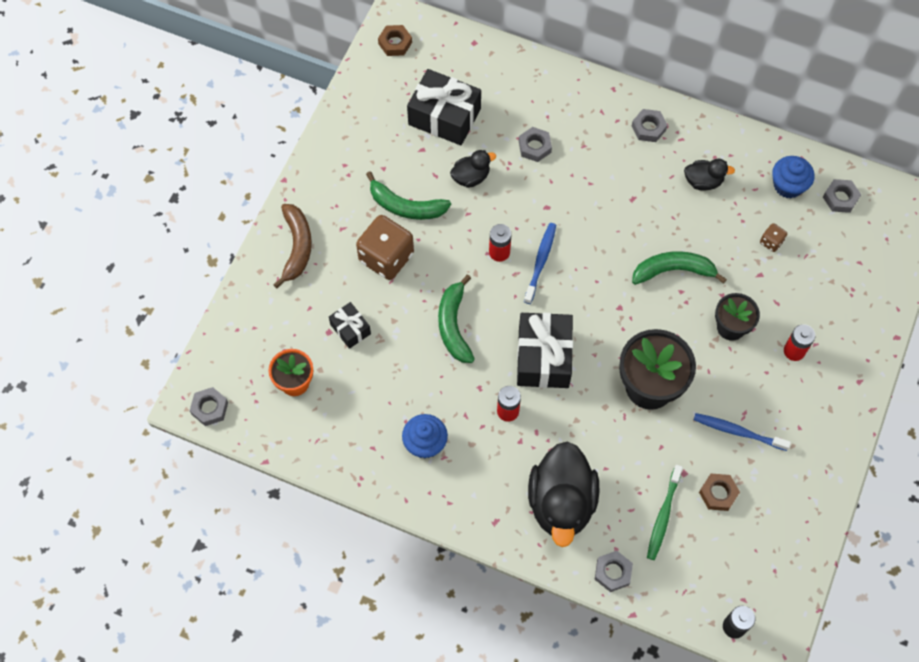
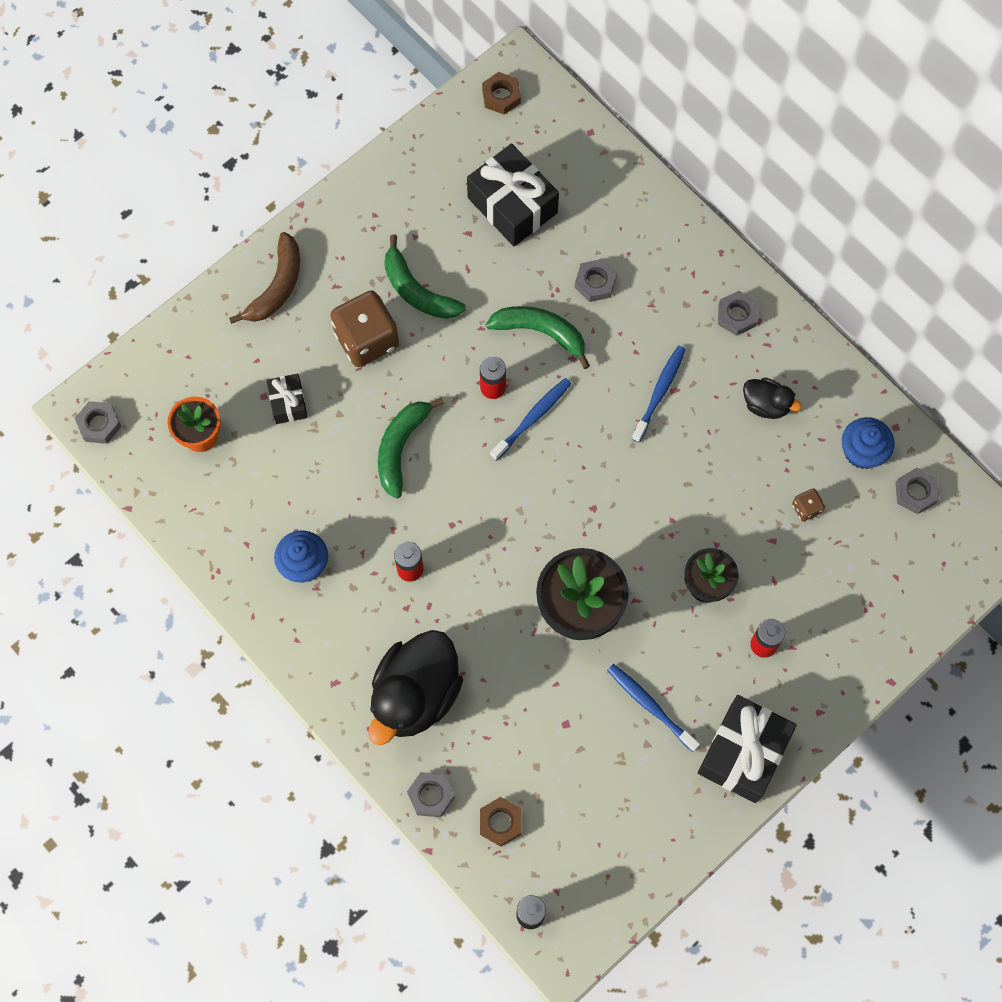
camera: 25 degrees right, 5 degrees up
(471, 177) = (506, 288): black duck -> none
(543, 357) = (480, 527): black gift -> black gift (743, 753)
(623, 205) = (659, 392): none -> blue toothbrush
(663, 515) = (518, 760): green toothbrush -> none
(673, 271) = (676, 493): green banana -> green banana (541, 332)
(718, 493) = (591, 763): brown nut -> brown nut (500, 822)

